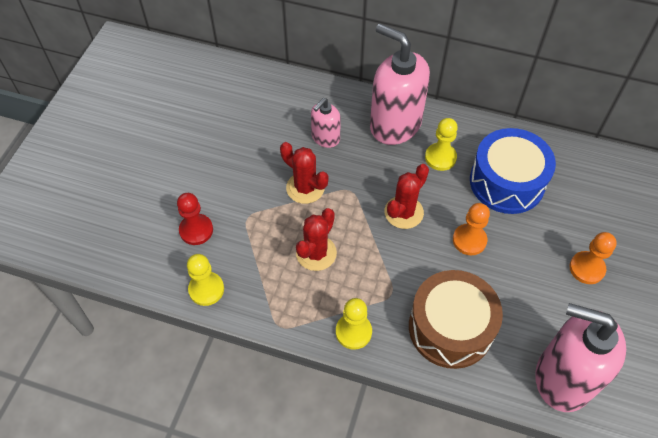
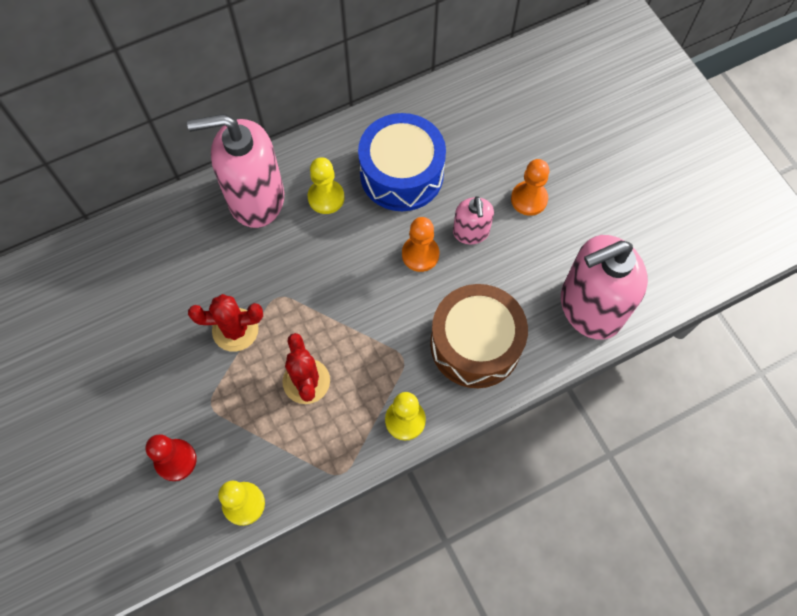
camera: 45 degrees left, 10 degrees up
(325, 138) = (204, 265): pink soap dispenser -> pink soap dispenser (471, 232)
(403, 212) = (344, 276): red cactus -> none

